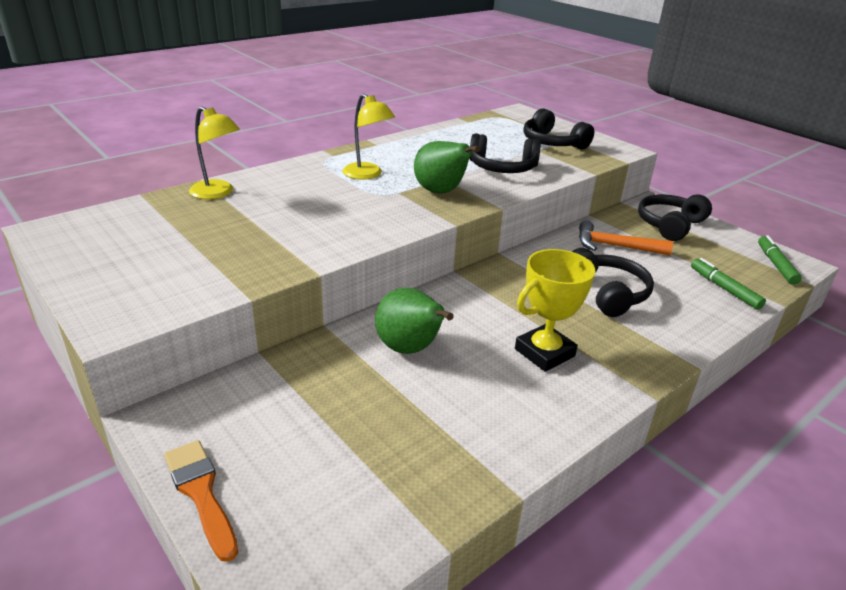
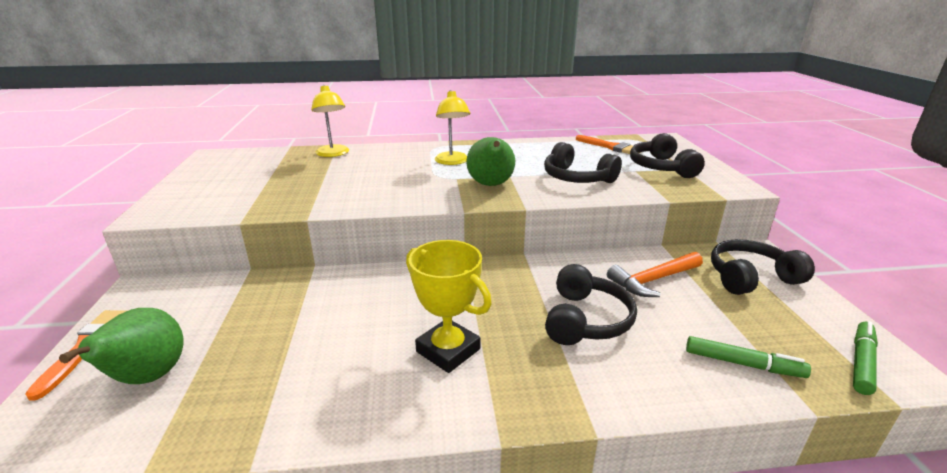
camera: 35 degrees right, 5 degrees down
(410, 349) = (345, 304): green pear -> green pear (147, 378)
(488, 129) = (611, 147): none -> orange brush
(544, 352) = (448, 350): yellow trophy -> yellow trophy turned 45 degrees clockwise
(615, 246) = (653, 280): orange hammer -> orange hammer turned 75 degrees counterclockwise
(724, 289) = (743, 364): green marker -> green marker turned 105 degrees clockwise

